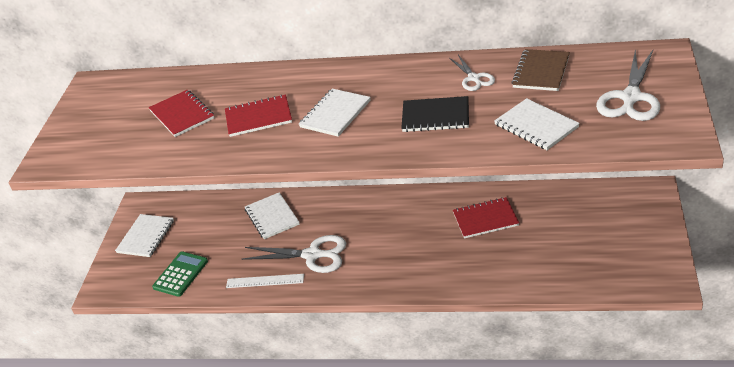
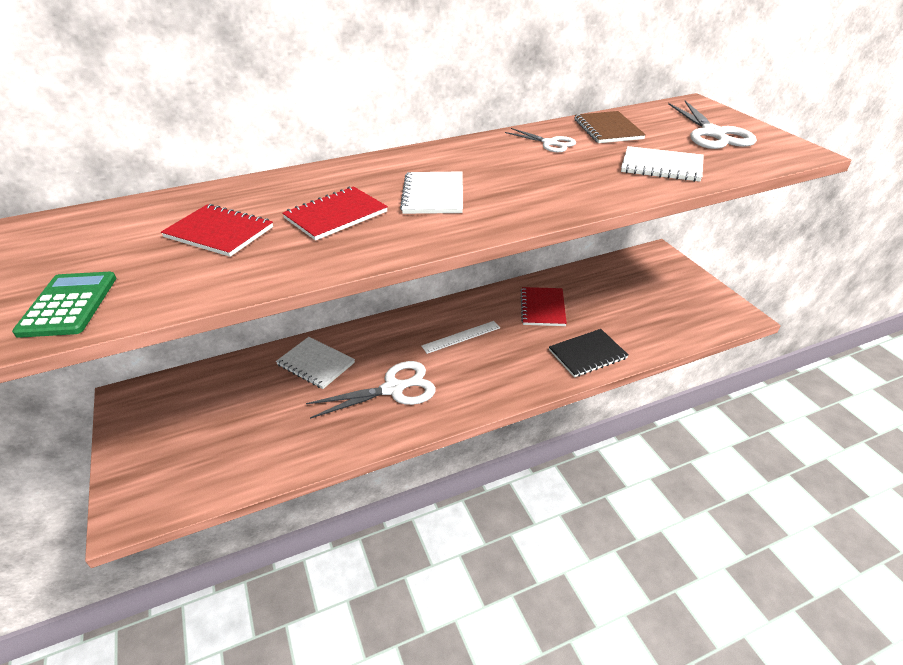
camera: 35 degrees left, 0 degrees up
(145, 237) = (157, 431): white notebook -> none
(180, 274) = (237, 460): green calculator -> green calculator (68, 305)
(265, 281) = (356, 433): white ruler -> white ruler (461, 337)
(435, 116) = (550, 177): black notebook -> black notebook (587, 354)
(485, 219) = (543, 308): red notebook -> red notebook turned 45 degrees counterclockwise

